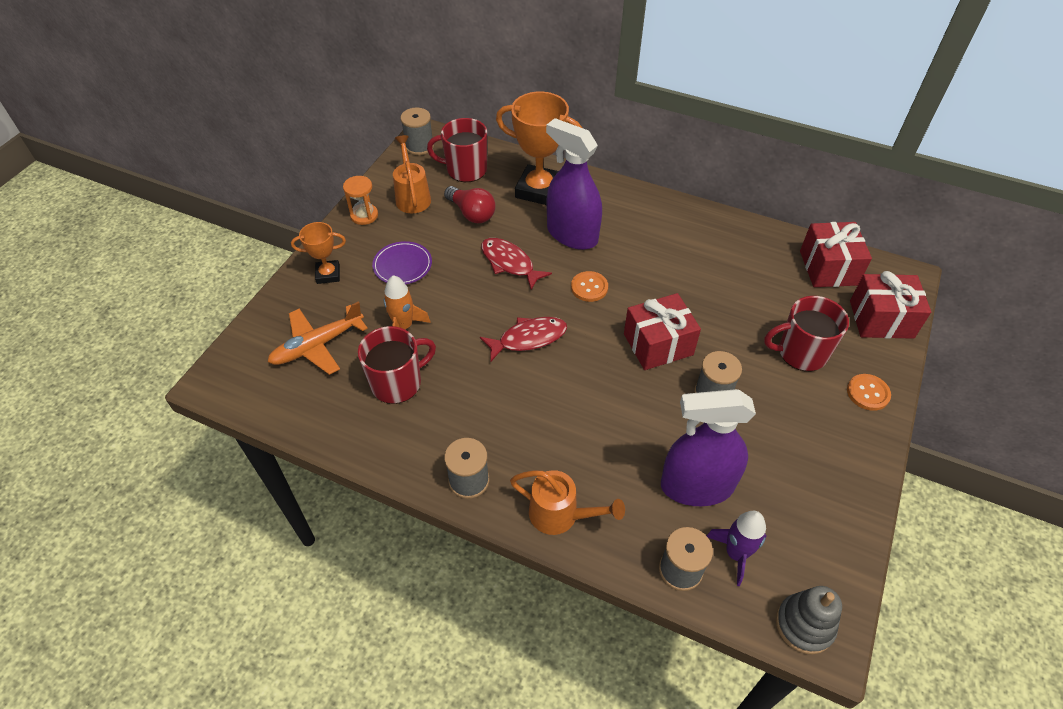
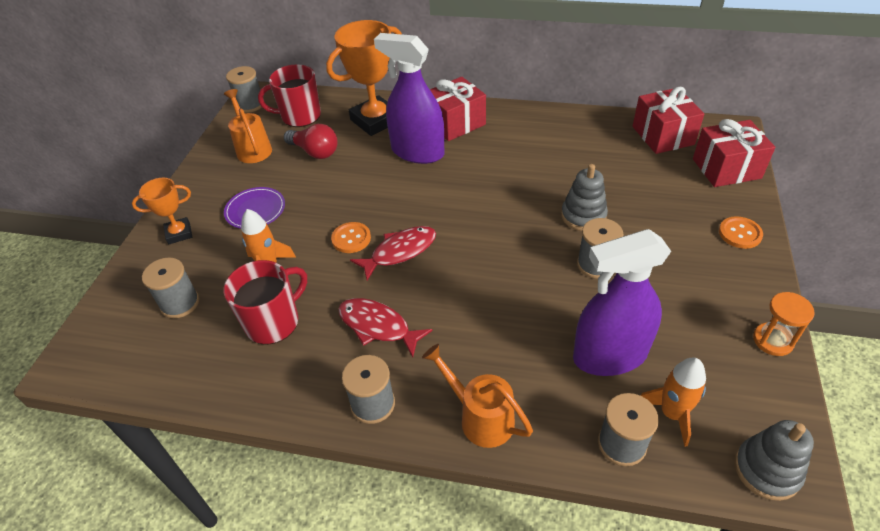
camera: 10 degrees left, 5 degrees down
(318, 345) = (180, 303): orange plane -> grey spool
(364, 215) = (207, 173): orange hourglass -> orange hourglass (773, 340)
(509, 263) = (363, 188): red fish -> red fish (378, 326)
(539, 190) = (375, 120): orange trophy -> orange trophy turned 45 degrees counterclockwise
(560, 515) = (480, 417): orange watering can -> orange watering can turned 150 degrees counterclockwise
(589, 287) = (447, 194): orange button -> orange button (351, 238)
(658, 344) = (529, 231): red gift -> red gift (455, 123)
(717, 340) = (583, 216): none -> grey stacking toy
(736, 553) = (672, 413): purple rocket -> orange rocket
(801, 352) = (665, 211): red mug -> none

